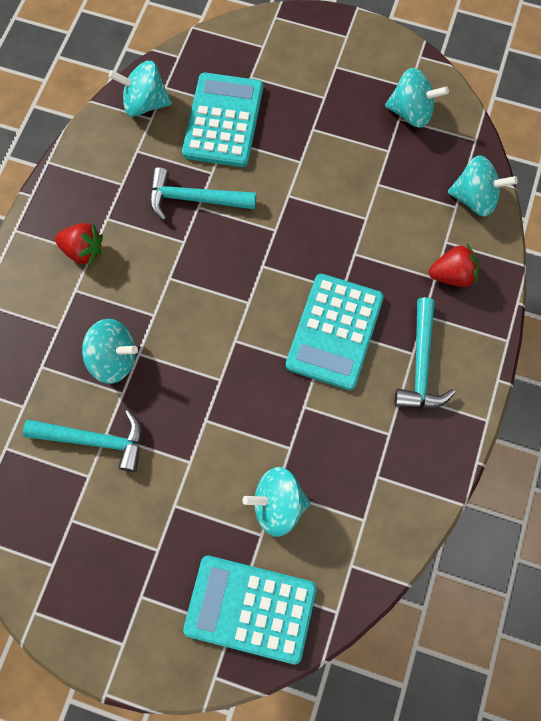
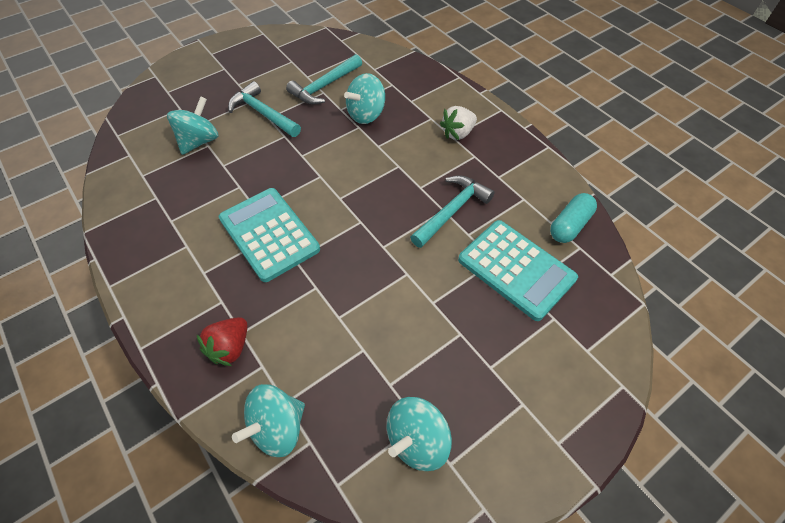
camera: 125 degrees right, 15 degrees down
(83, 251) = (458, 133): red strawberry -> white strawberry
(145, 103) = (569, 225): turquoise spinning top -> turquoise capsule
(250, 608) = (165, 103): turquoise calculator -> none
(421, 364) = (190, 272): turquoise hammer -> turquoise hammer (263, 113)

